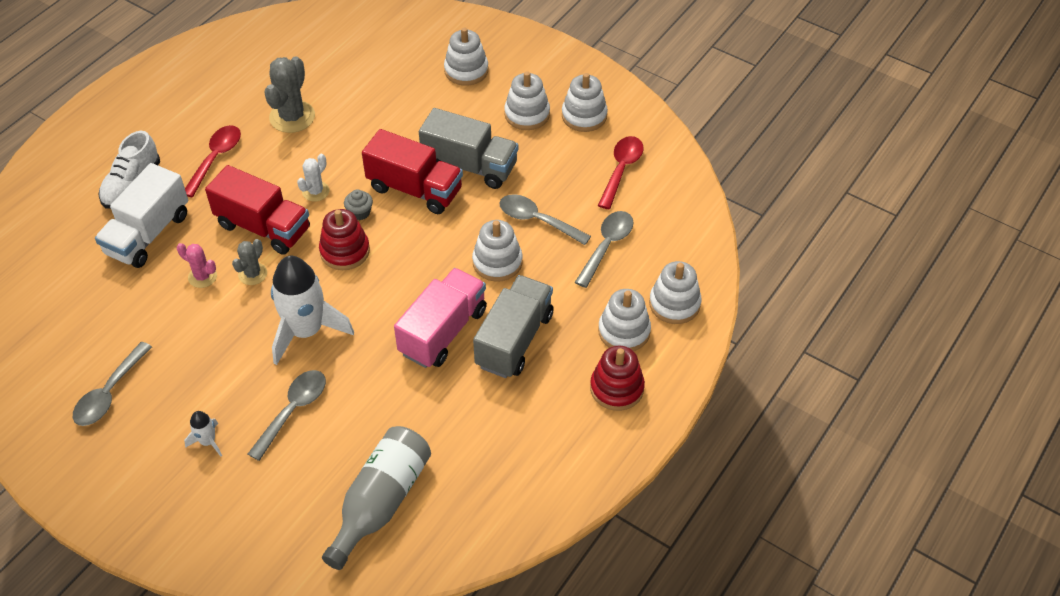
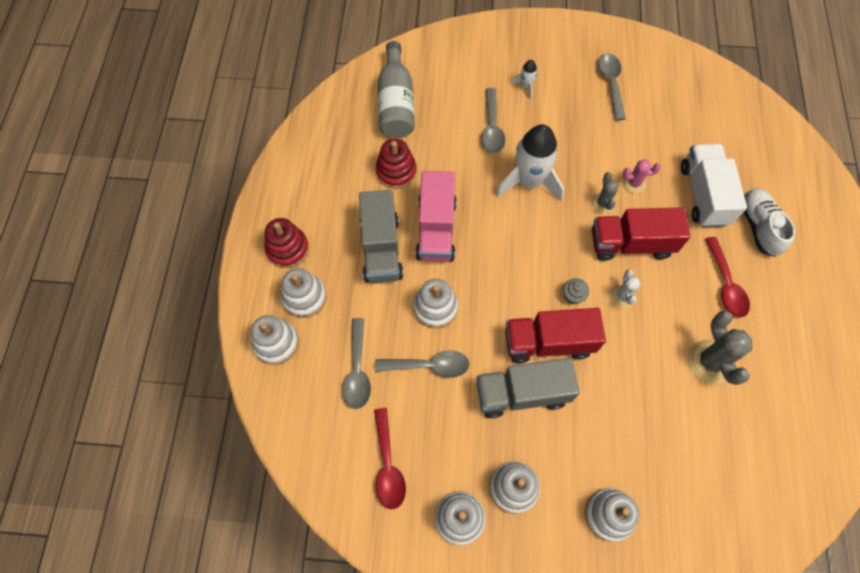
camera: 150 degrees right, 15 degrees up
(345, 251) = (555, 256): red stacking toy -> red stacking toy (396, 171)

